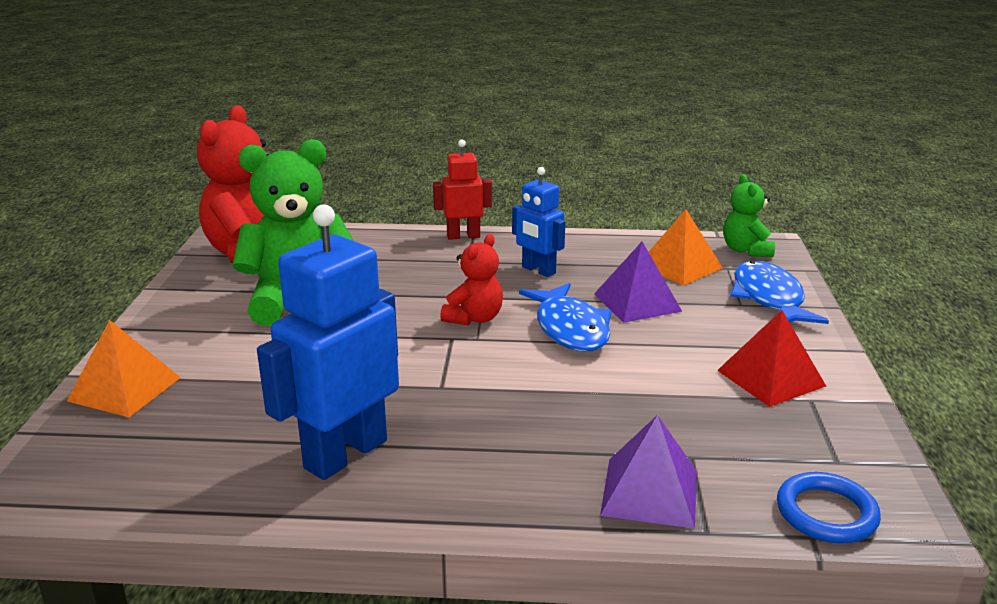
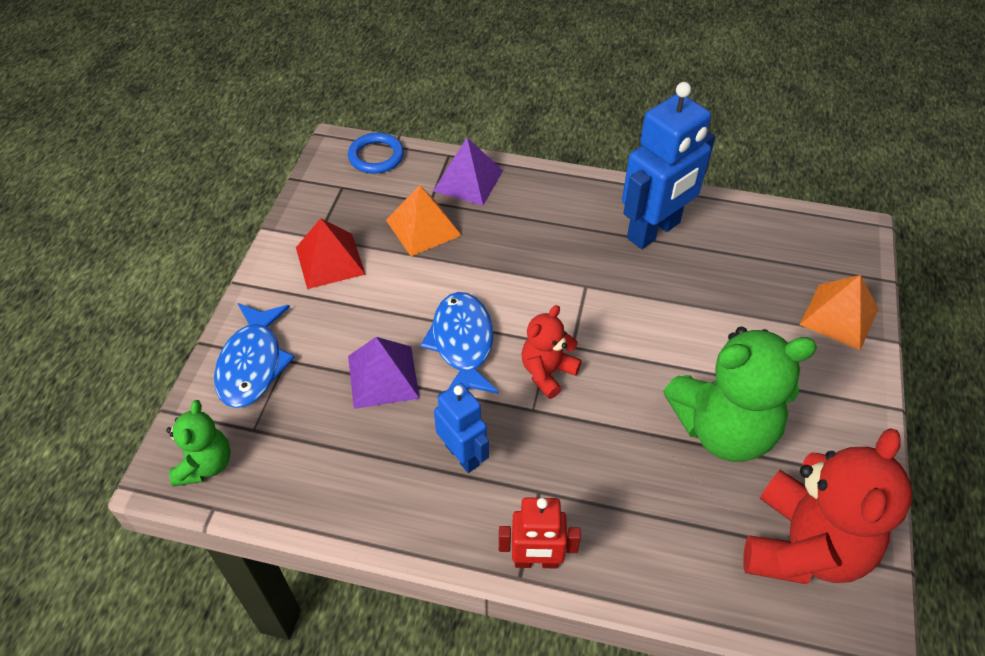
camera: 170 degrees left, 25 degrees up
(680, 266) = (302, 439): orange pyramid -> orange pyramid (423, 227)

